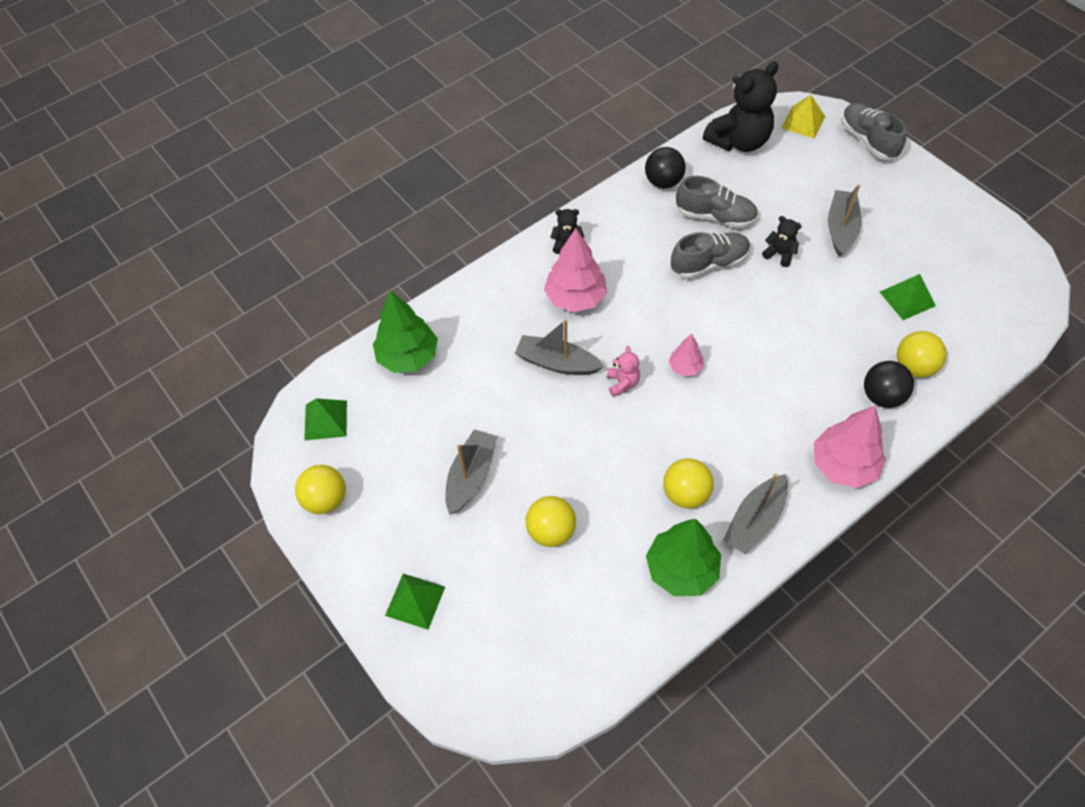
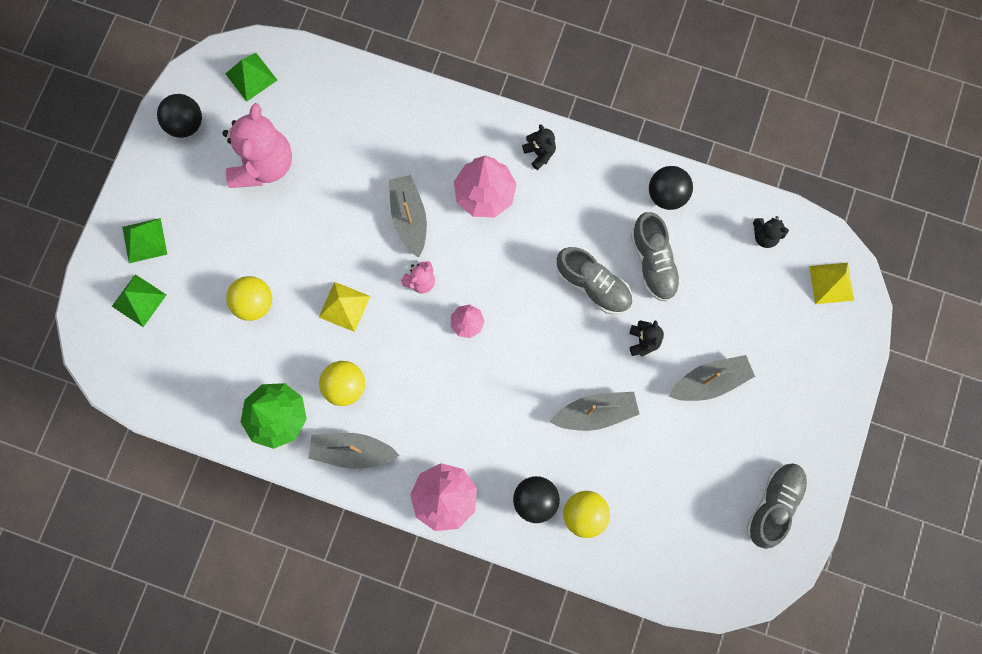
camera: 55 degrees right, 20 degrees up
(326, 500) = (186, 124): yellow ball -> black ball
(408, 357) = (344, 98): green tree -> none
(419, 453) = (264, 164): none -> pink teddy bear
(471, 476) = (266, 215): grey boat -> grey boat (595, 413)
(606, 455) = (344, 306): none -> yellow pyramid
(739, 141) = (765, 236): black teddy bear -> black teddy bear, size x0.46
(868, 140) = (846, 356): grey shoe -> grey shoe (773, 504)
(907, 298) = (660, 477): green pyramid -> green pyramid (139, 300)

